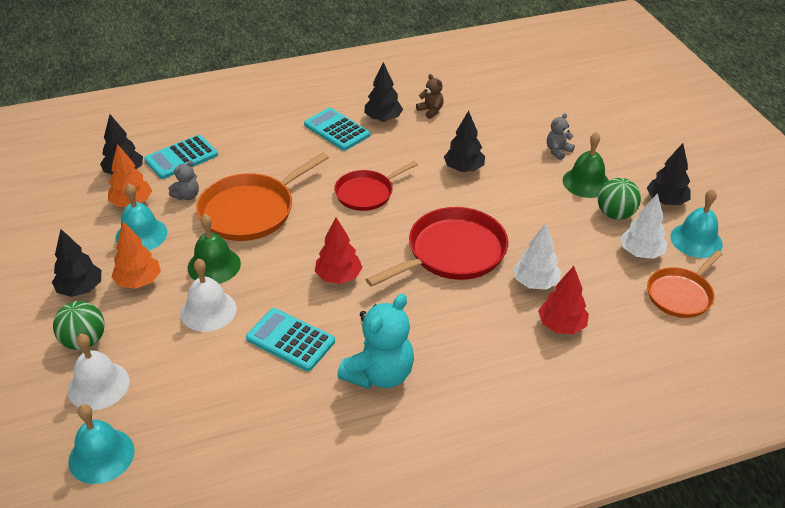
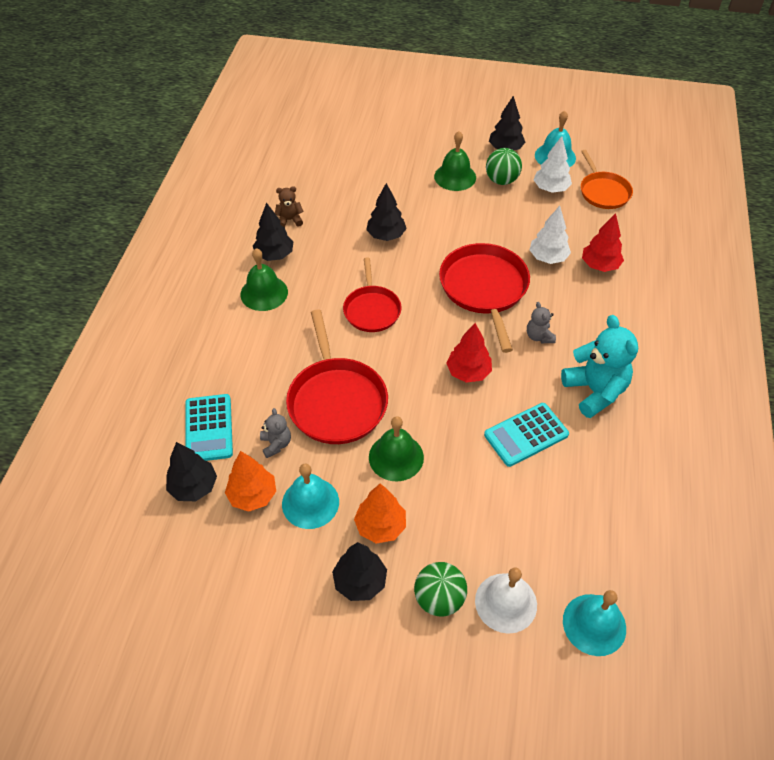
camera: 60 degrees left, 10 degrees up
(208, 310) = (455, 482): white bell -> none
(251, 211) = (336, 401): orange pan -> red pan
(337, 130) = (264, 293): turquoise calculator -> green bell
(558, 151) = (406, 173): grey teddy bear -> grey teddy bear (539, 336)

